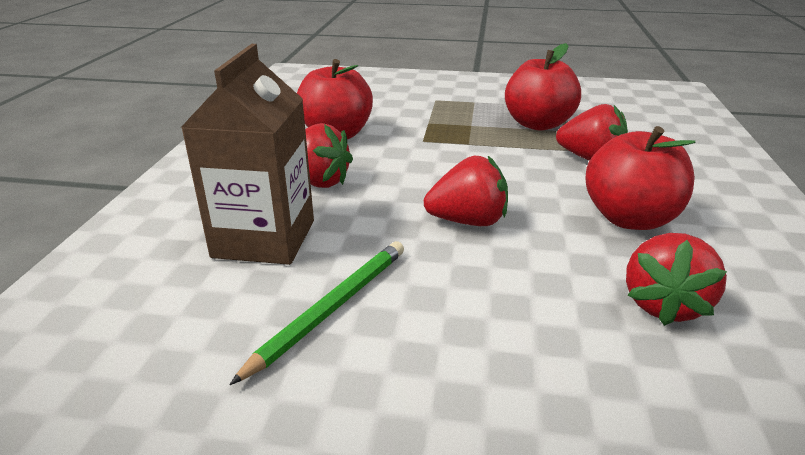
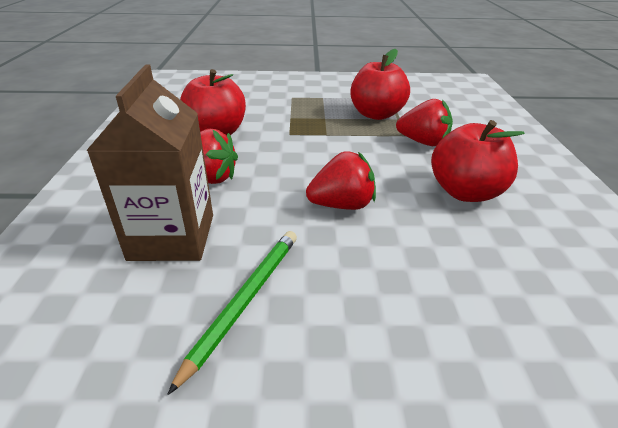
camera: 10 degrees left, 5 degrees up
(664, 305) = (510, 267): red strawberry -> none

